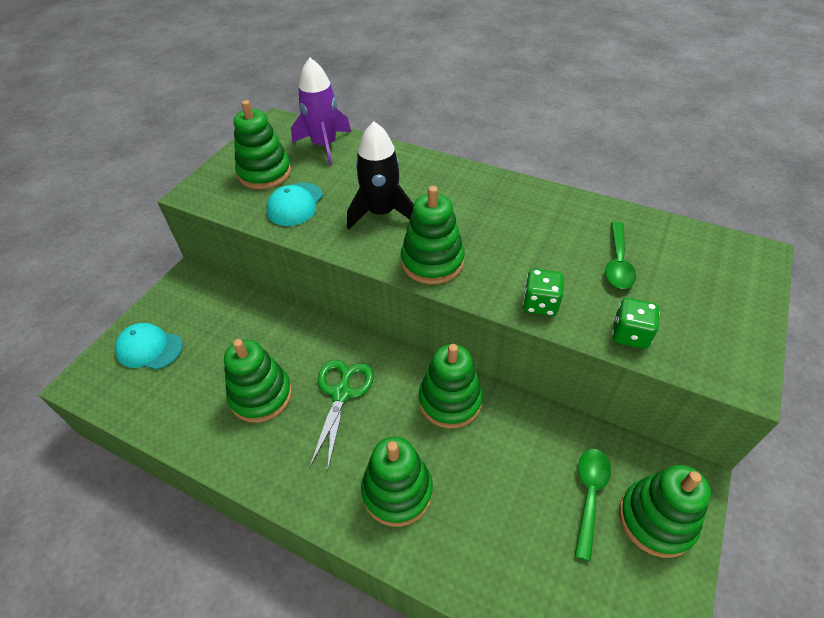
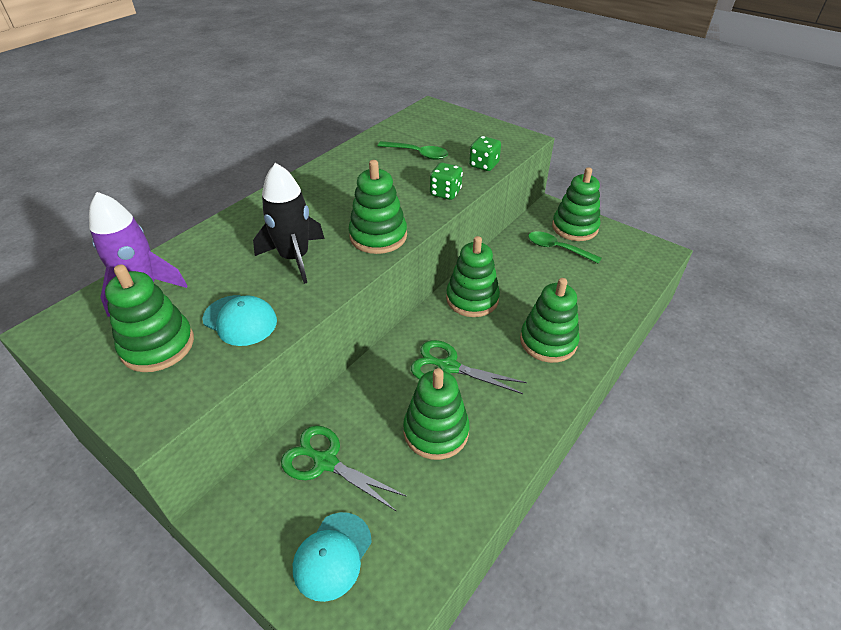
camera: 80 degrees left, 5 degrees down
(228, 324) = (326, 462): none -> green scissors

